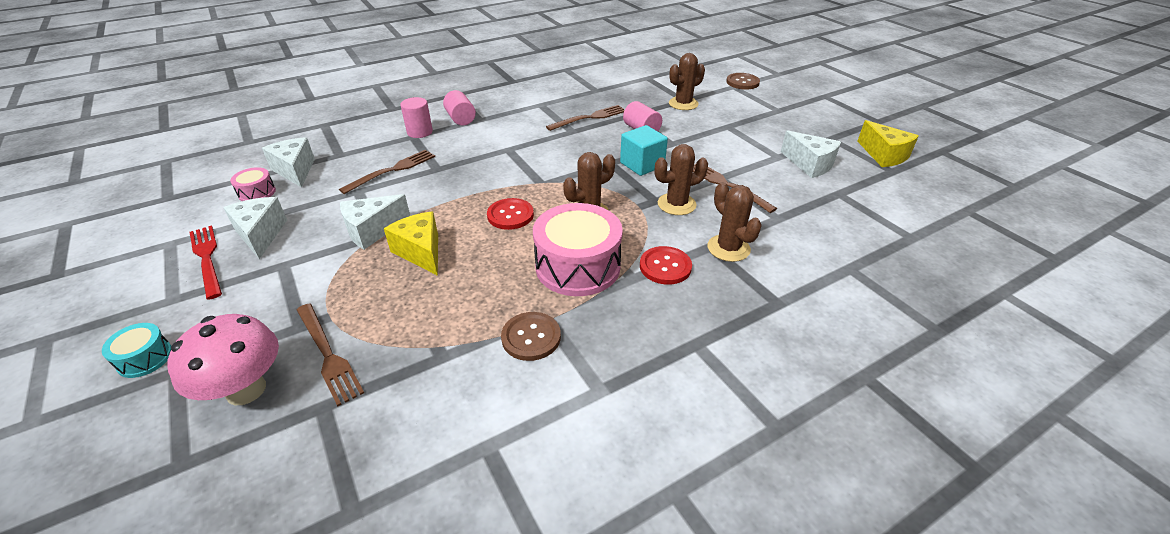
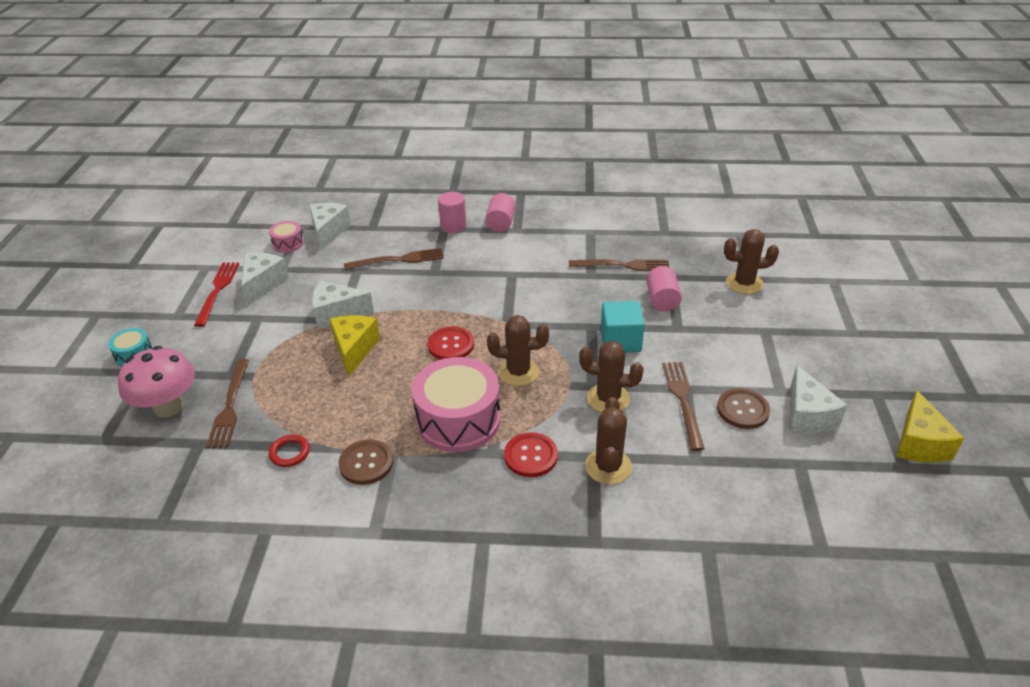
camera: 35 degrees right, 0 degrees up
(442, 365) = (290, 453): none -> red ring
(742, 82) = (851, 279): brown button -> brown button (742, 410)

